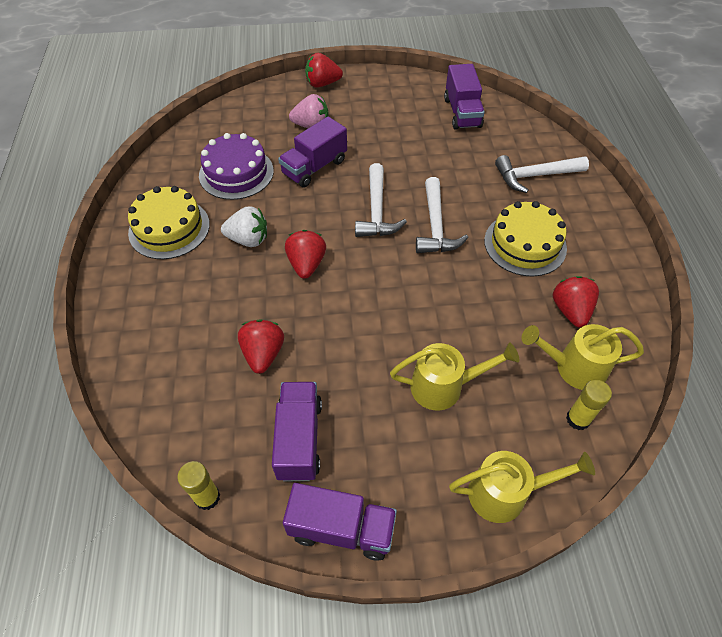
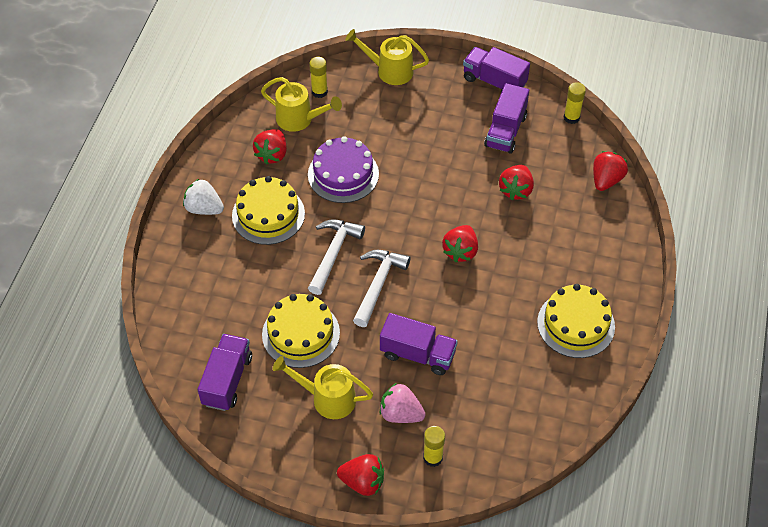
camera: 160 degrees left, 0 degrees up
(147, 405) = (606, 180): none -> red strawberry
(236, 173) = (499, 372): purple cake -> purple cake (343, 174)
(248, 239) = (505, 290): white strawberry -> white strawberry (204, 208)
(275, 107) = (433, 457): none -> yellow glue stick
(314, 167) = (417, 354): purple truck -> purple truck turned 45 degrees clockwise
(424, 156) = (301, 333): none -> yellow cake
(445, 386) = (394, 133): yellow watering can -> yellow watering can (327, 398)
(535, 176) = (210, 277): white hammer -> none

